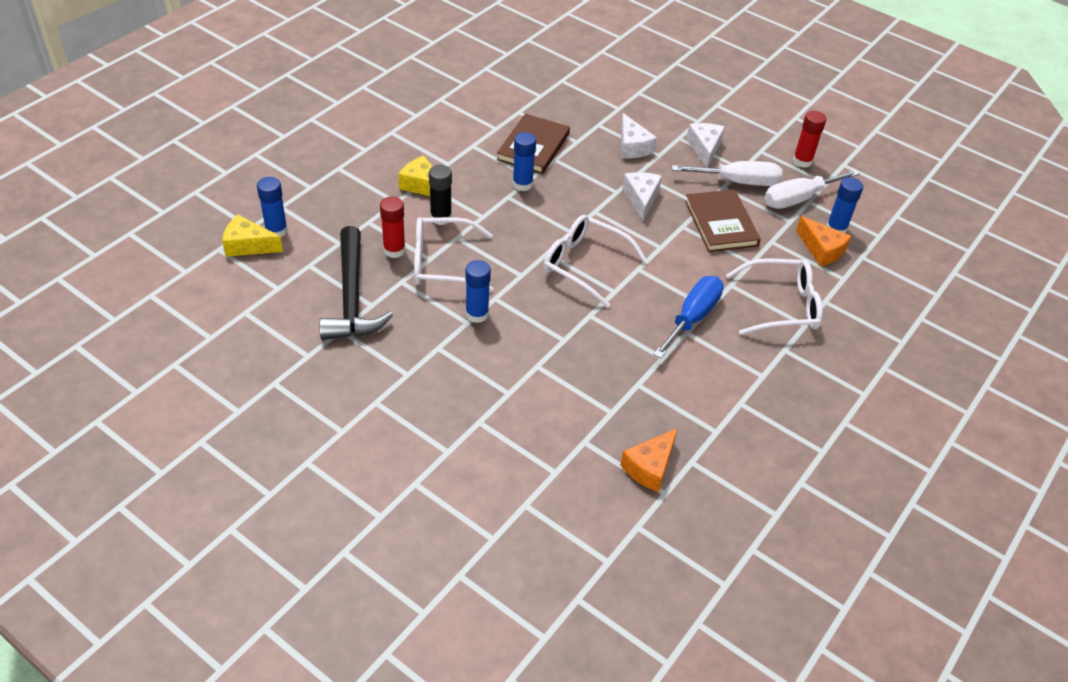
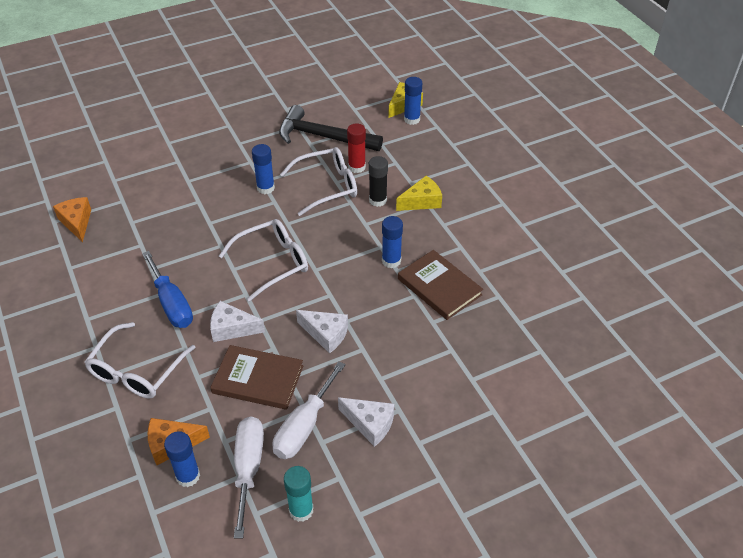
camera: 120 degrees right, 0 degrees up
(442, 263) = (327, 186): white glasses -> white glasses turned 45 degrees clockwise
(632, 147) = (403, 362): white cheese -> white cheese (232, 328)
(802, 161) = (301, 510): red glue stick -> turquoise glue stick

